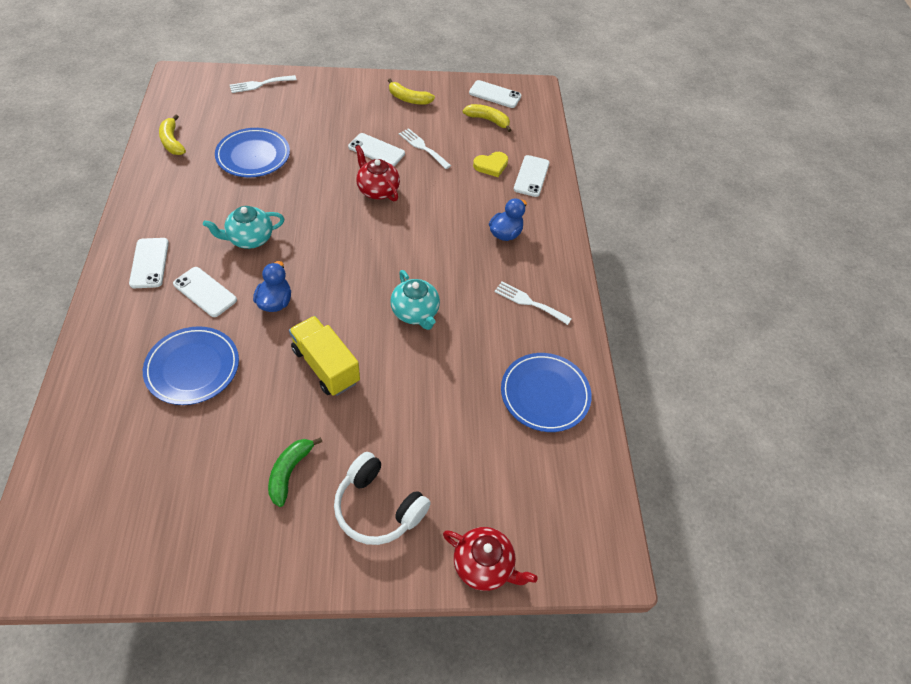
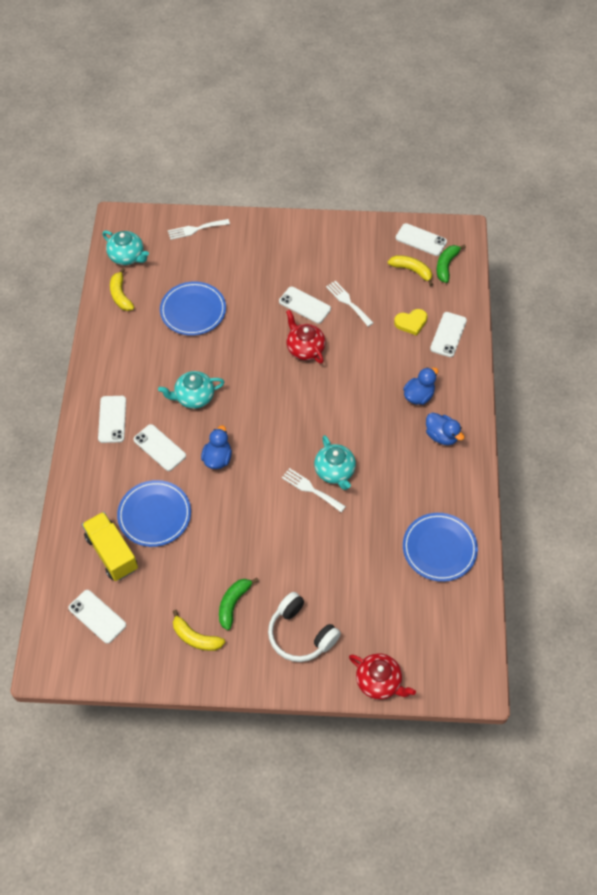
camera: 10 degrees right, 5 degrees up
(103, 498) = (97, 616): none -> white phone
(183, 107) = (127, 256): none -> turquoise teapot
(326, 366) = (260, 517): yellow truck -> yellow truck (112, 553)
(408, 99) = (336, 245): yellow banana -> yellow banana (195, 637)
(523, 116) = (446, 266): none -> green banana
(529, 302) = (434, 464): white fork -> white fork (311, 489)
(534, 273) = (441, 436): none -> blue duck

